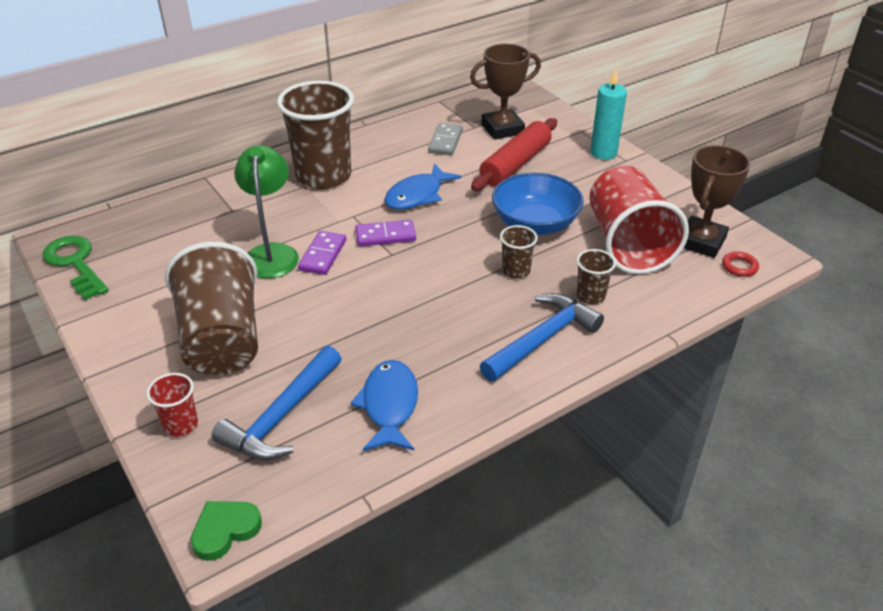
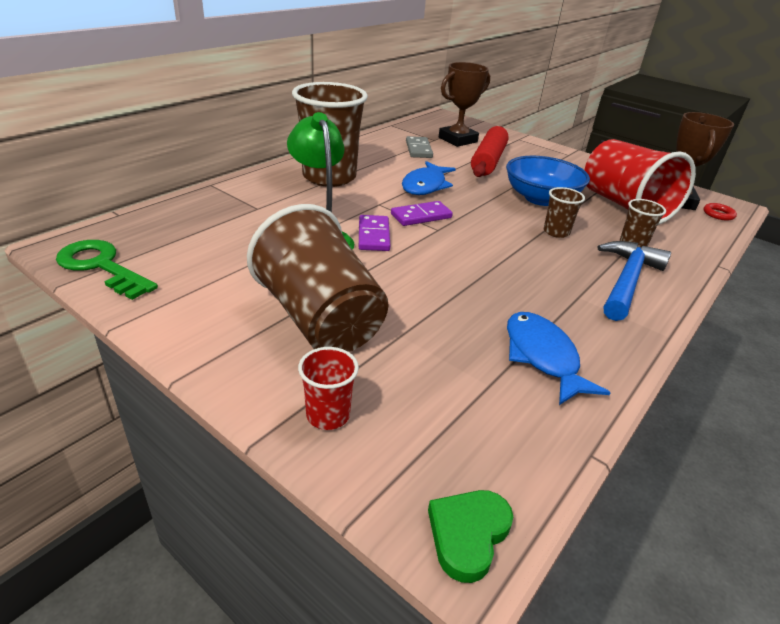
camera: 20 degrees left, 5 degrees down
(282, 416) = (440, 386): blue hammer -> none
(603, 153) = (548, 151): turquoise candle -> none

